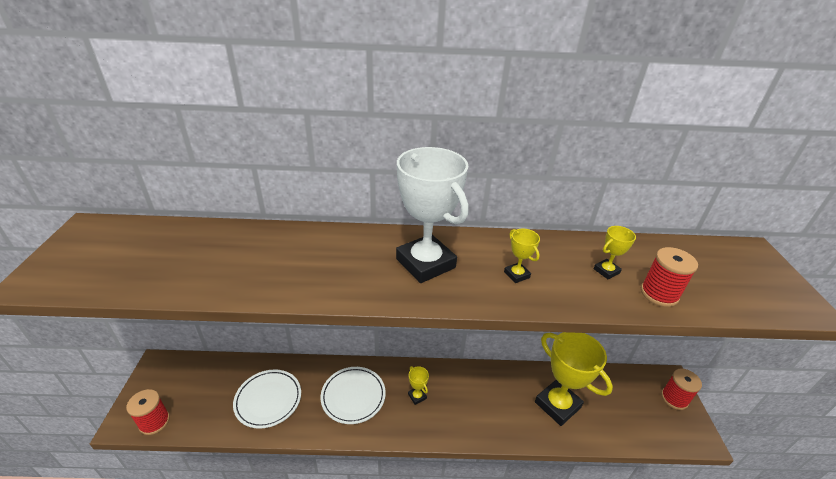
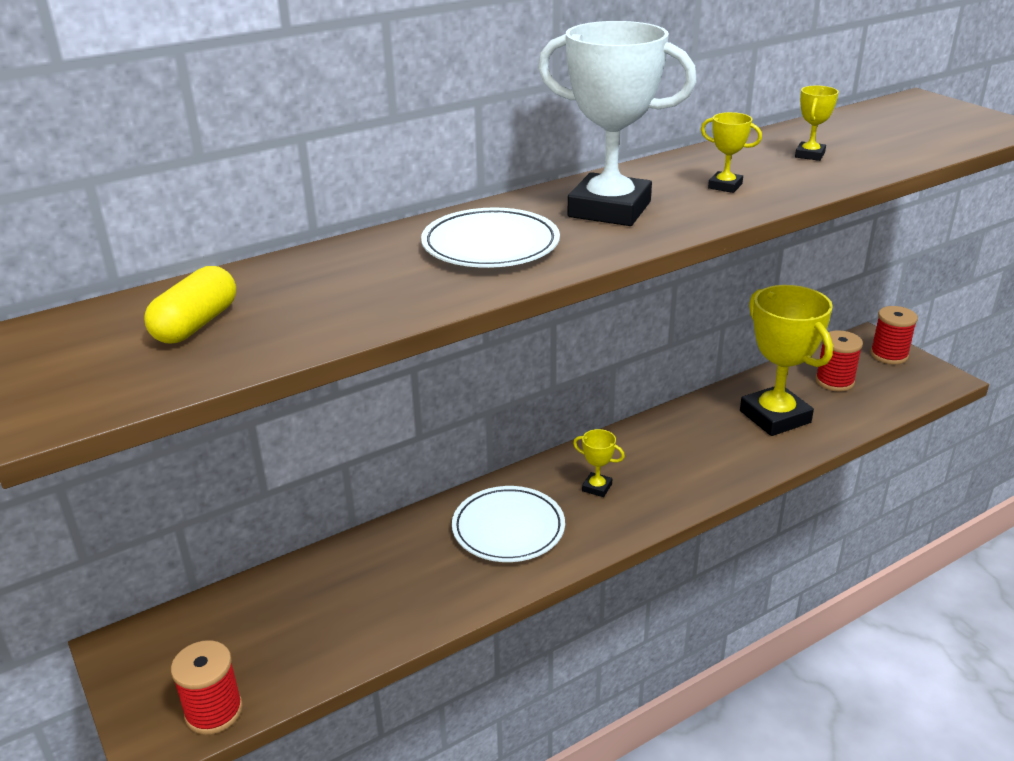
camera: 30 degrees left, 5 degrees down
(148, 253) = (196, 324): none -> yellow capsule
(268, 400) = (381, 593): white plate -> white plate (490, 245)
(557, 405) = (775, 417): yellow trophy -> yellow trophy turned 45 degrees clockwise
(659, 294) = (880, 156): red spool -> red spool (834, 381)

